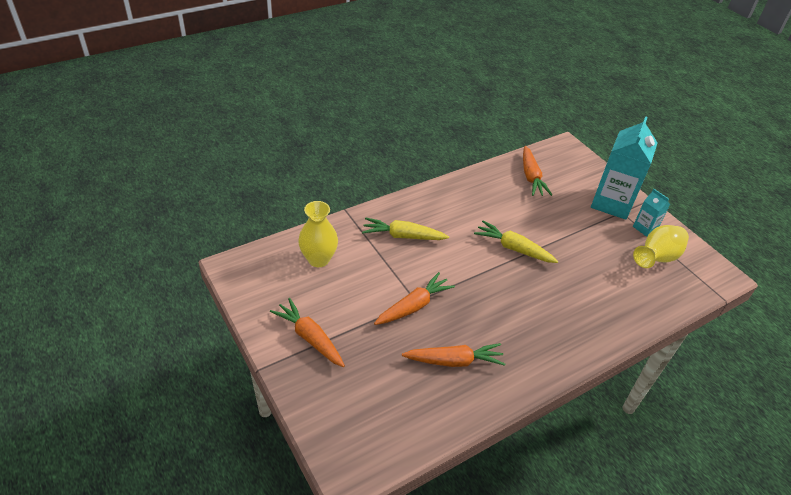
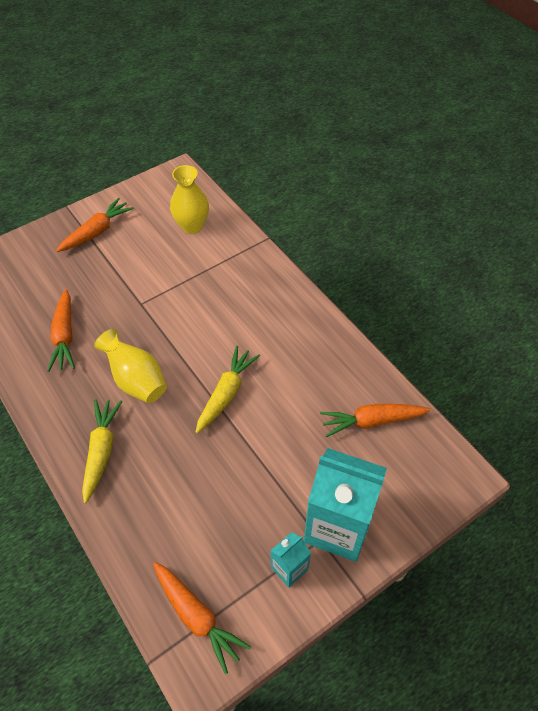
camera: 90 degrees right, 10 degrees up
(403, 236) = (233, 288): yellow carrot -> yellow carrot (101, 451)
(413, 306) = (134, 302): orange carrot -> orange carrot (197, 616)
(656, 258) = (227, 573): yellow vase -> yellow vase (136, 380)

